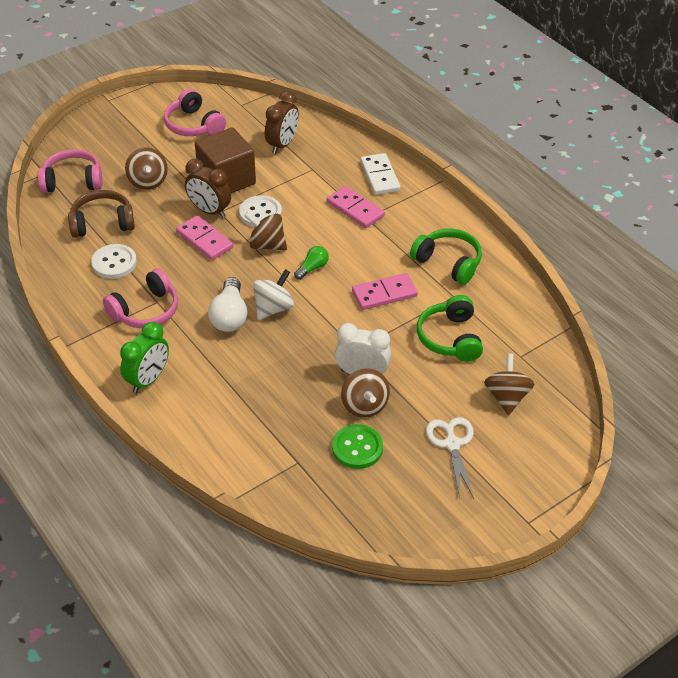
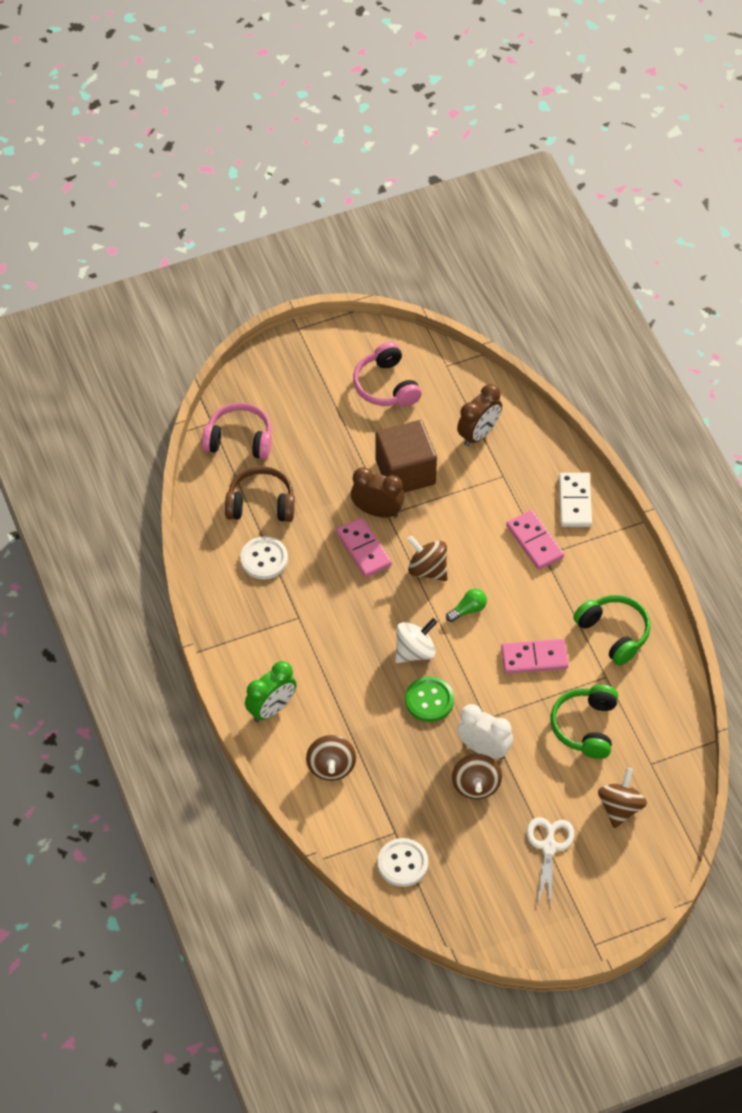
camera: 15 degrees right, 10 degrees up
(146, 311) = (285, 626): pink headphones -> none
(148, 181) = (319, 457): brown spinning top -> brown spinning top (331, 767)
(209, 211) = (377, 511): brown clock -> brown clock turned 150 degrees clockwise
(229, 316) = (368, 651): white light bulb -> none
(260, 213) = (431, 525): white button -> white button (402, 863)
(357, 448) = (455, 830): green button -> green button (429, 700)

